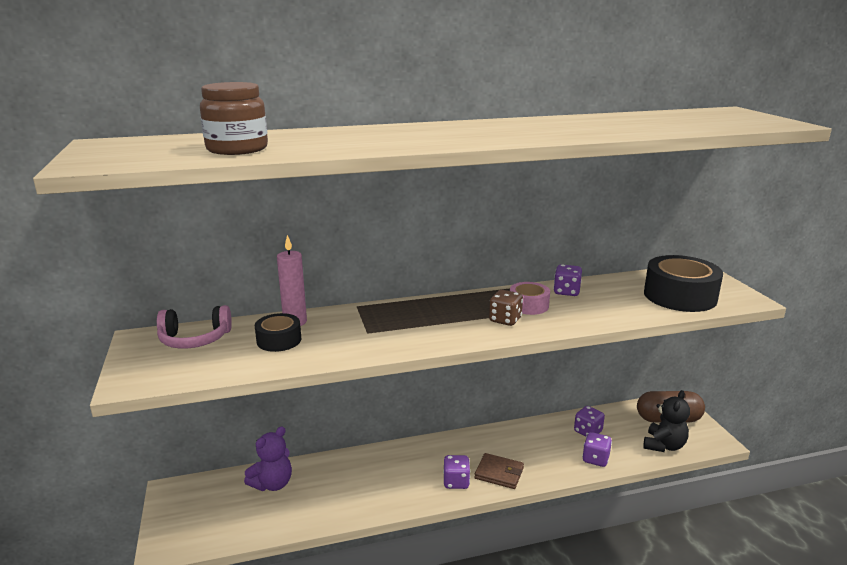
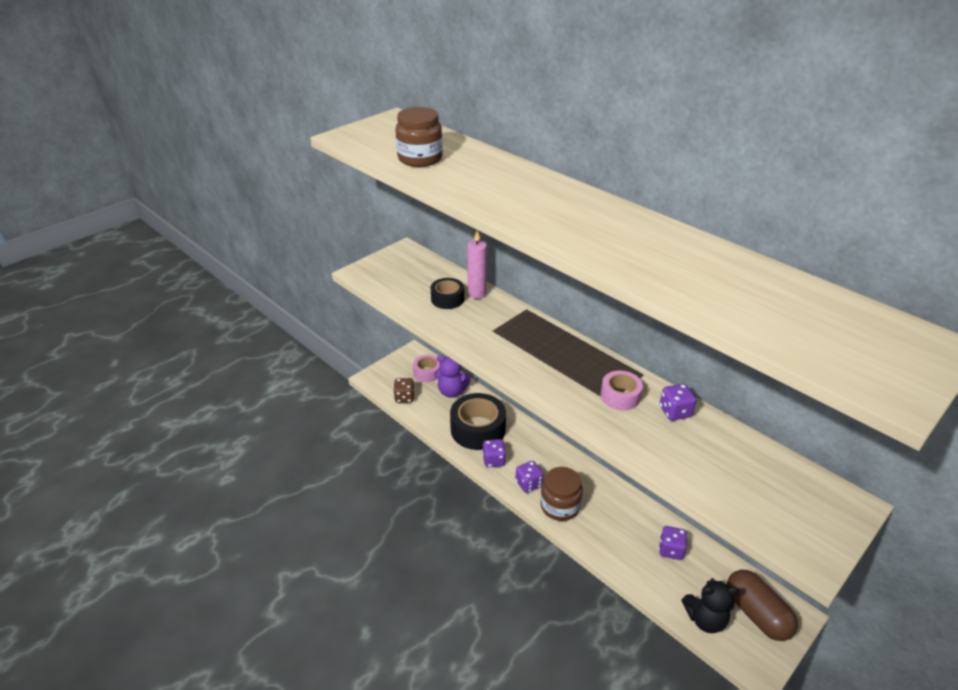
camera: 60 degrees right, 15 degrees up
(195, 339) = (420, 268): pink headphones -> none
(219, 492) = (427, 372): none -> pink tape
(499, 473) = (560, 506): brown wallet -> brown jar
(505, 320) = (578, 391): brown dice -> brown dice (404, 397)
(595, 459) = (634, 567): purple dice -> purple dice (494, 460)
(680, 296) = (757, 497): black tape -> black tape (478, 429)

